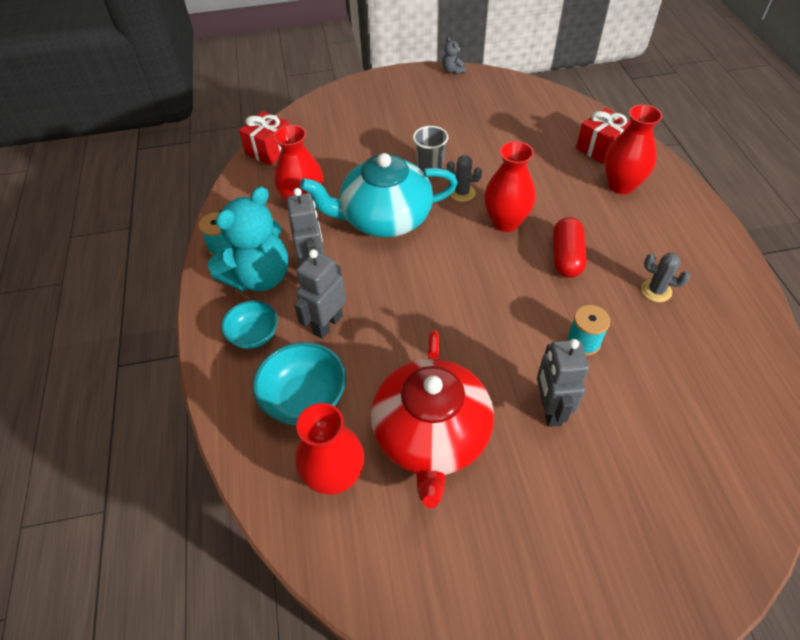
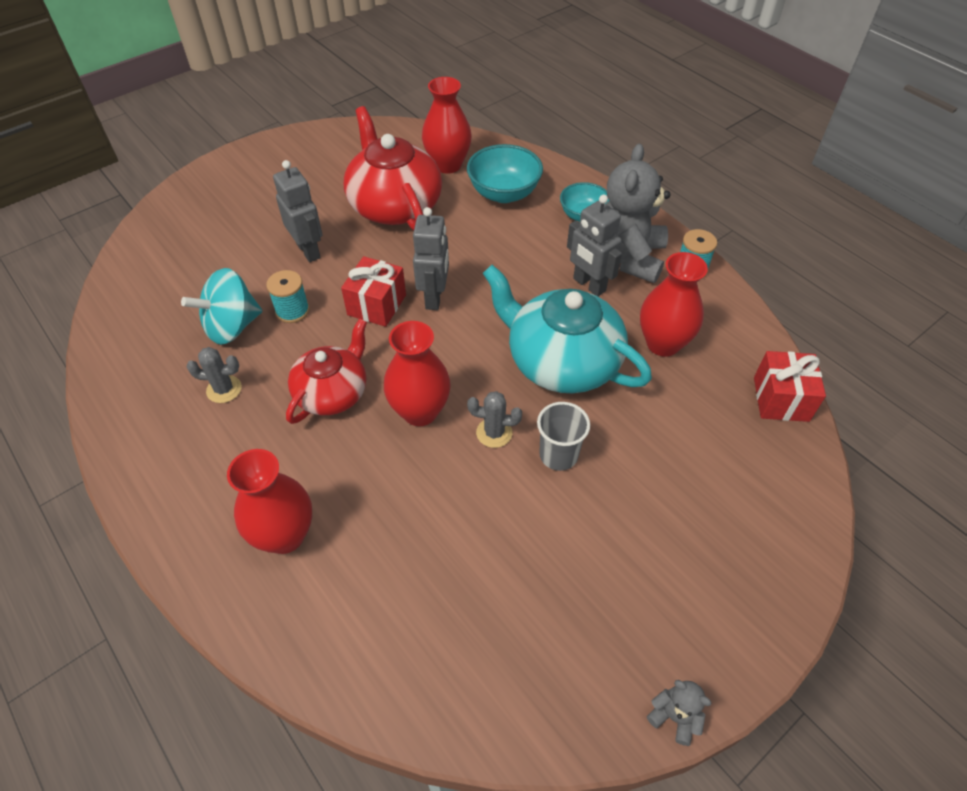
camera: 150 degrees right, 0 degrees up
(259, 277) = (628, 257): turquoise teddy bear -> grey teddy bear
(327, 324) = (531, 244): grey robot -> grey robot (434, 297)
(384, 218) = (561, 361): turquoise teapot -> turquoise teapot turned 105 degrees counterclockwise
(566, 257) = (333, 392): red capsule -> red teapot
(600, 148) = (330, 606): red gift -> red gift (377, 305)
(644, 347) = (232, 326): none -> turquoise spinning top

